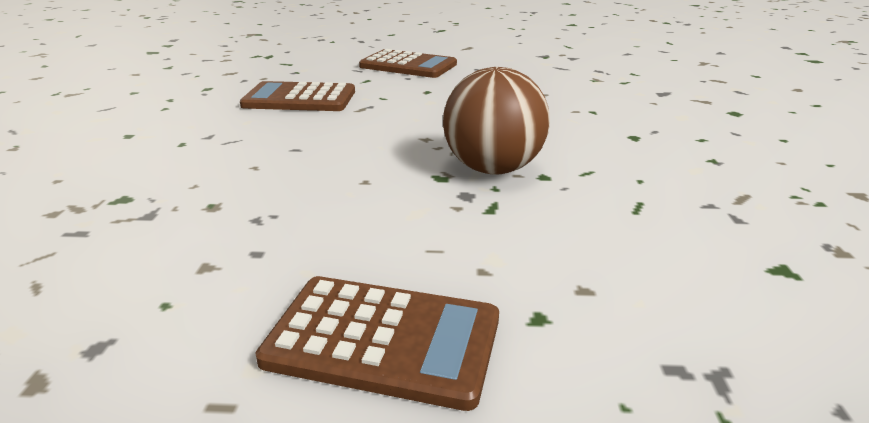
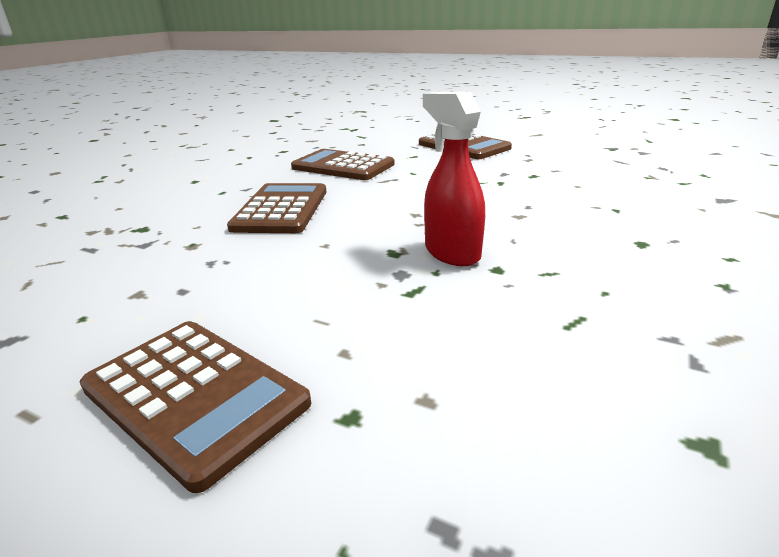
camera: 25 degrees right, 0 degrees up
(278, 153) = (281, 209): none -> brown calculator
(493, 169) = (451, 253): brown ball -> red spray bottle

